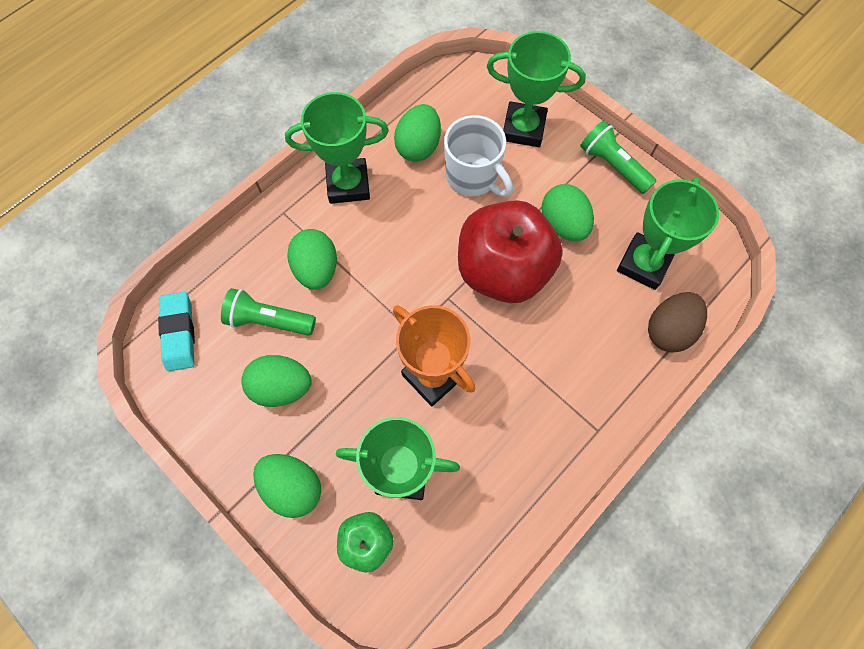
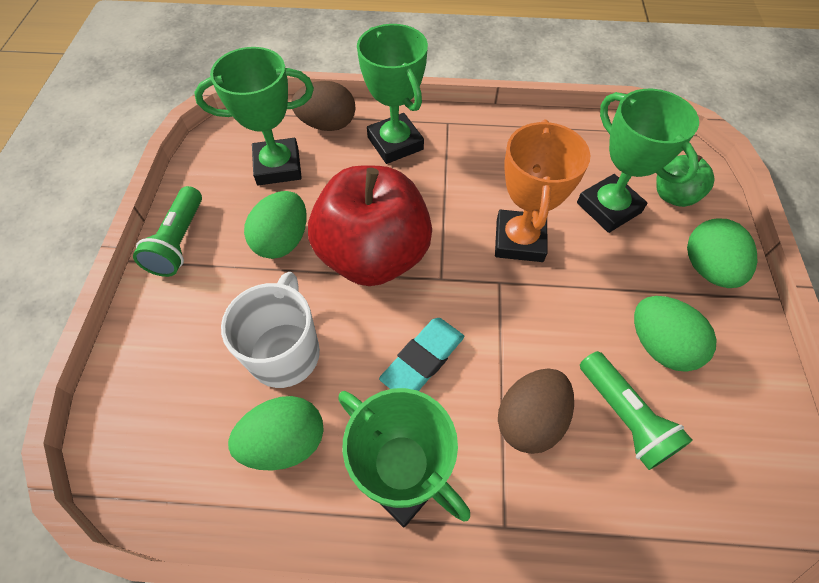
camera: 130 degrees left, 10 degrees down
(179, 333) = (738, 500): turquoise eraser -> turquoise eraser (423, 360)
(316, 269) = (529, 419): green egg -> brown egg
(523, 128) = (180, 348): green trophy -> green trophy (395, 143)

